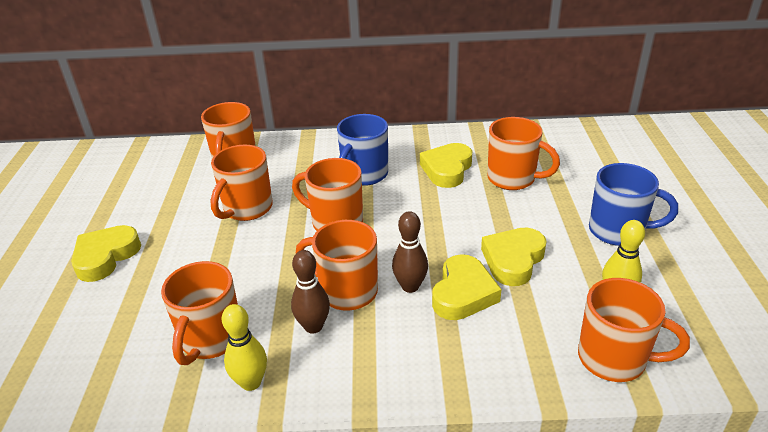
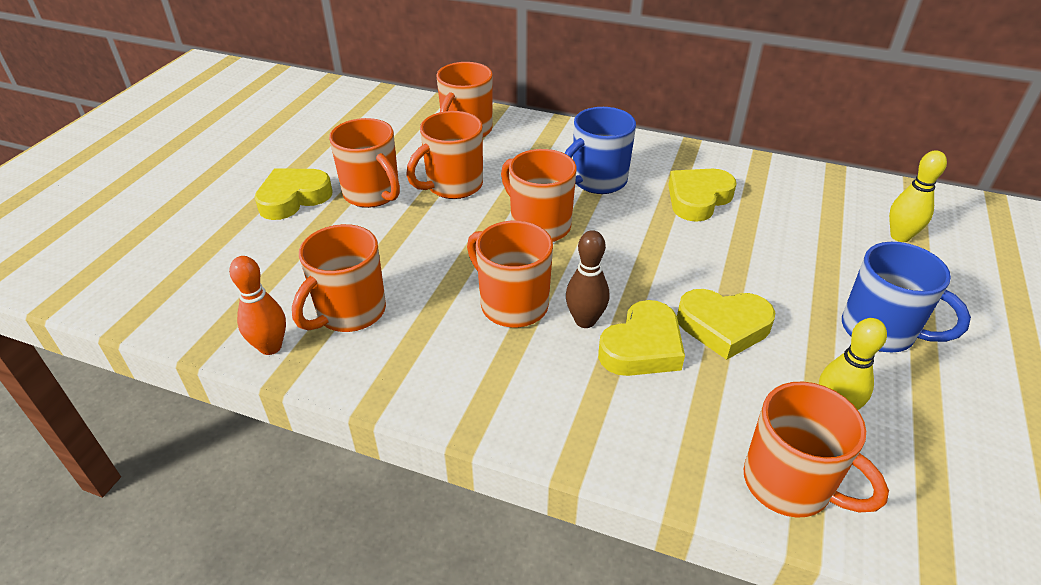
camera: 20 degrees right, 5 degrees up
(153, 391) = (270, 347): none -> orange bowling pin
(251, 382) = (366, 369): yellow bowling pin -> yellow bowling pin (900, 236)
(313, 326) = (458, 331): brown bowling pin -> none
(513, 179) = (774, 230): orange mug -> orange mug (373, 194)
(513, 260) = (723, 327): yellow heart -> yellow heart turned 135 degrees counterclockwise

